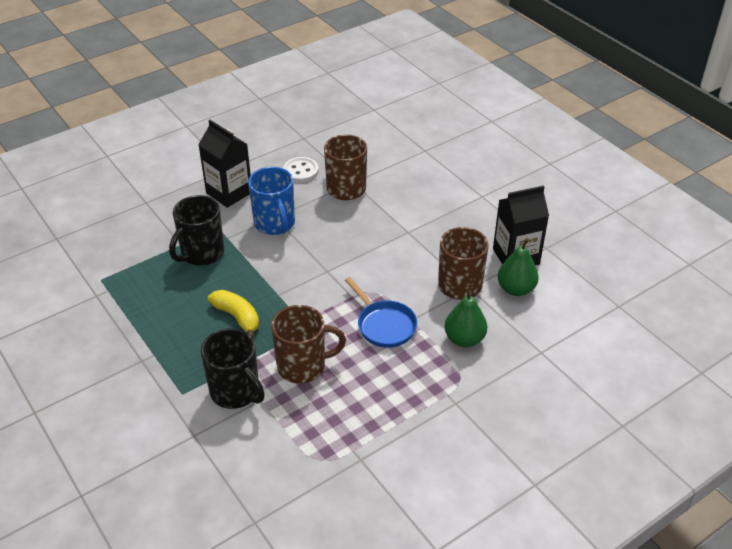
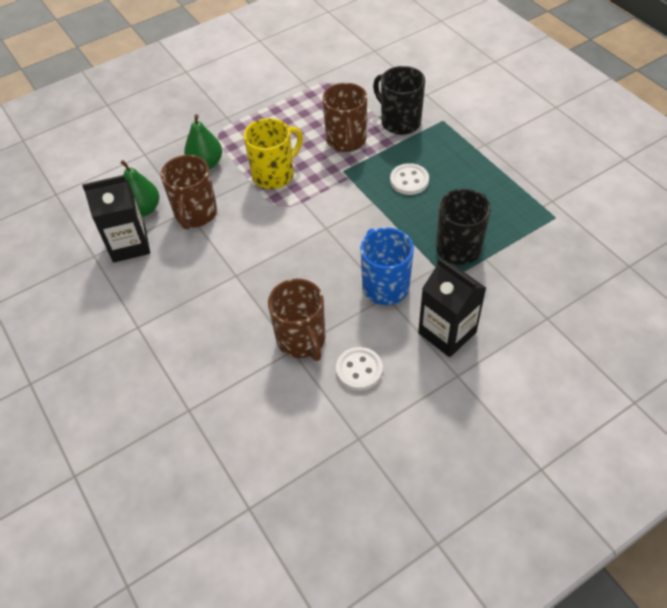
camera: 175 degrees left, 10 degrees up
(237, 317) = (409, 180): yellow banana -> white button
(303, 366) = (346, 141): brown mug -> brown mug turned 90 degrees counterclockwise
(384, 325) = (274, 174): blue pan -> yellow mug

